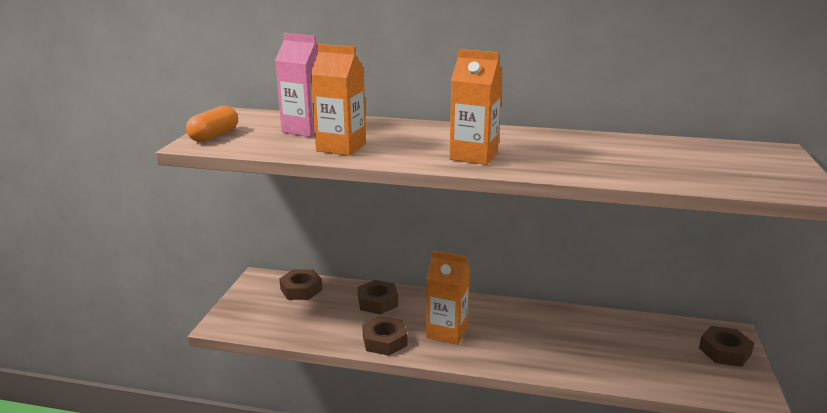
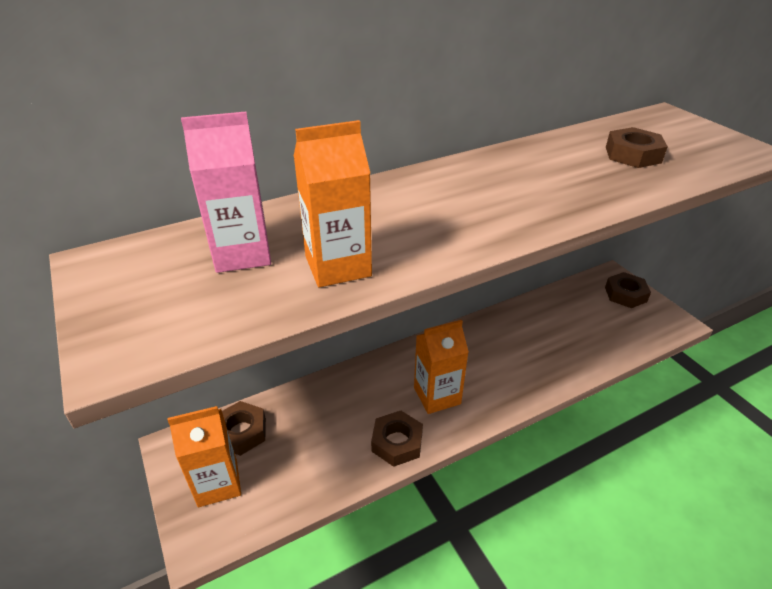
camera: 40 degrees left, 15 degrees up
(214, 136) = (121, 326): orange capsule -> none
(377, 302) = (339, 399): brown nut -> brown nut (633, 155)
(473, 156) = (491, 216): orange carton -> orange carton (218, 483)

